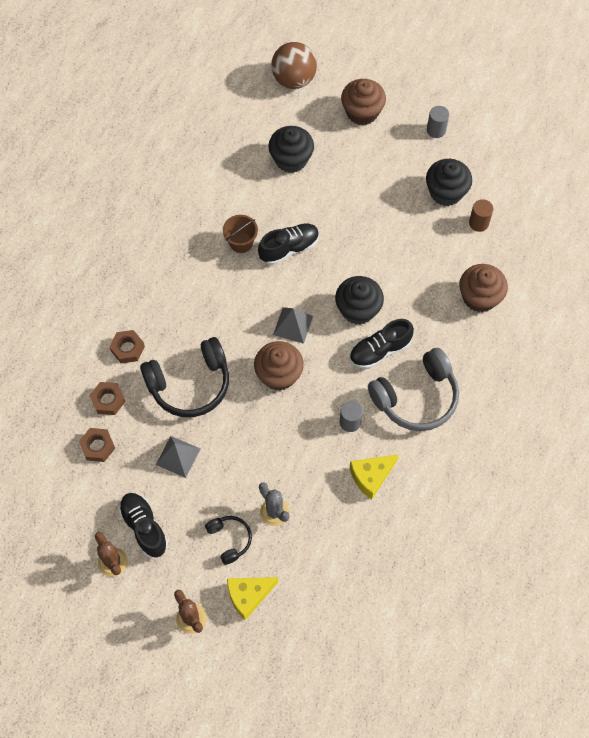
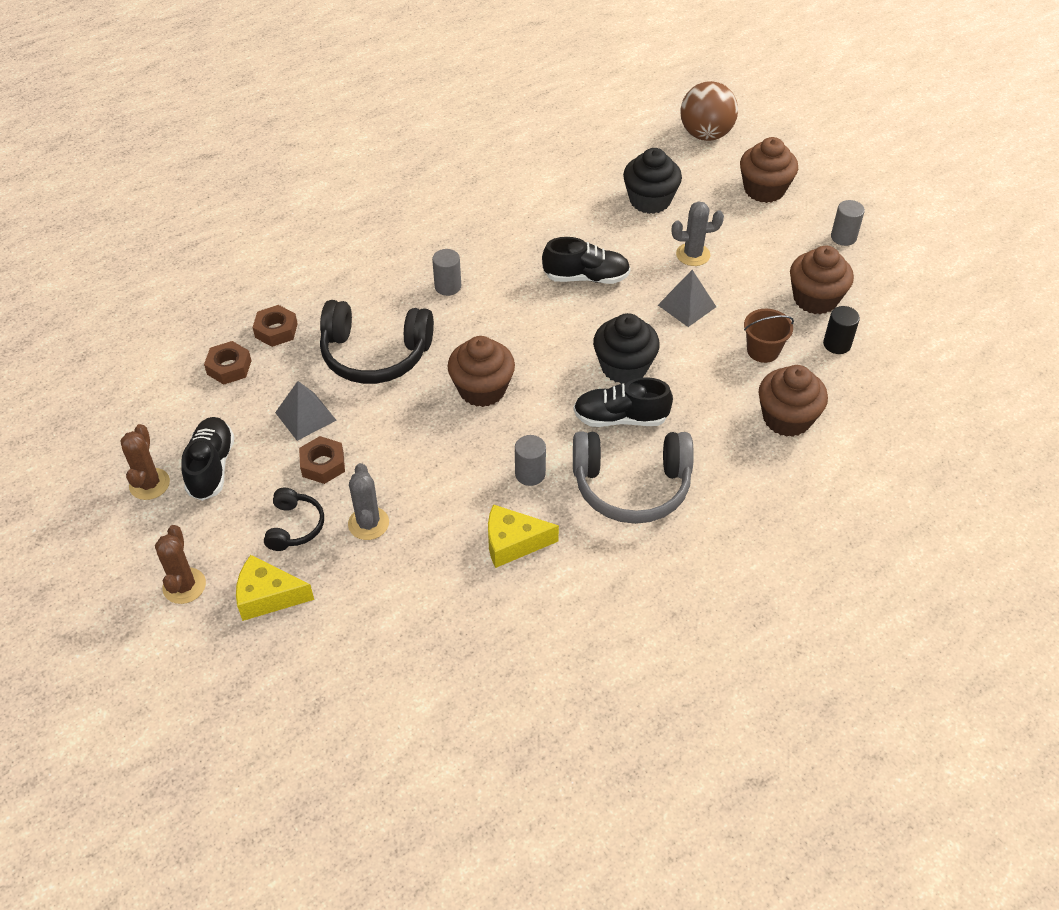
camera: 30 degrees right, 15 degrees down
(127, 349) = (336, 294): brown nut -> brown nut (323, 464)
(201, 303) = (448, 286): none -> grey cylinder
(241, 242) = (536, 251): brown bucket -> brown bucket (763, 350)
(293, 325) = (535, 349): grey pyramid -> grey pyramid (686, 306)
(347, 193) = (693, 255): none -> grey cactus
(446, 192) = (815, 299): black cupcake -> brown cupcake
(478, 223) = (837, 344): brown cylinder -> black cylinder

